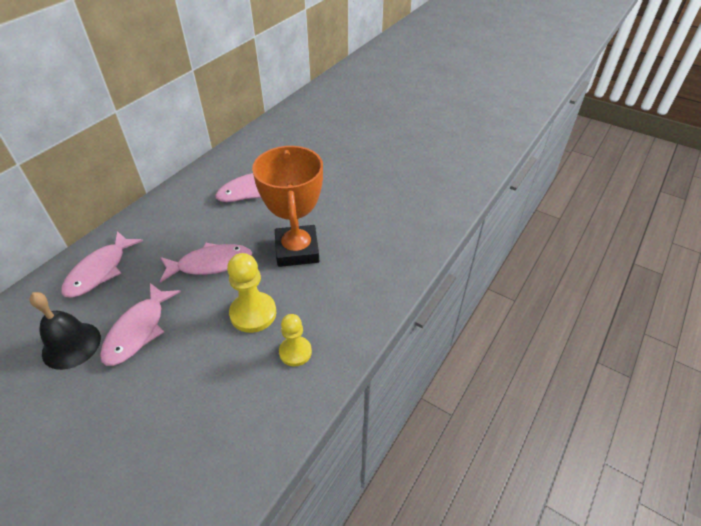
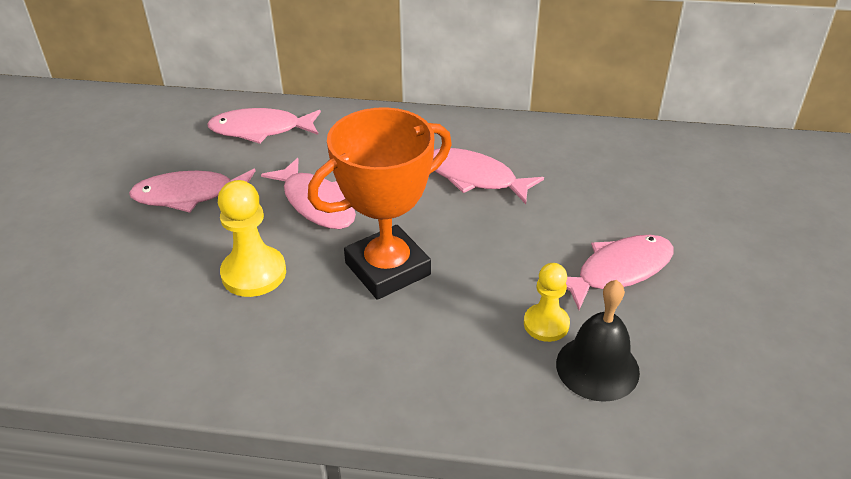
camera: 65 degrees right, 5 degrees down
(71, 345) = (154, 161): black bell -> black bell (597, 367)
(295, 352) = (207, 338): yellow pawn -> yellow pawn (546, 324)
(361, 170) = (618, 271): none -> pink fish

